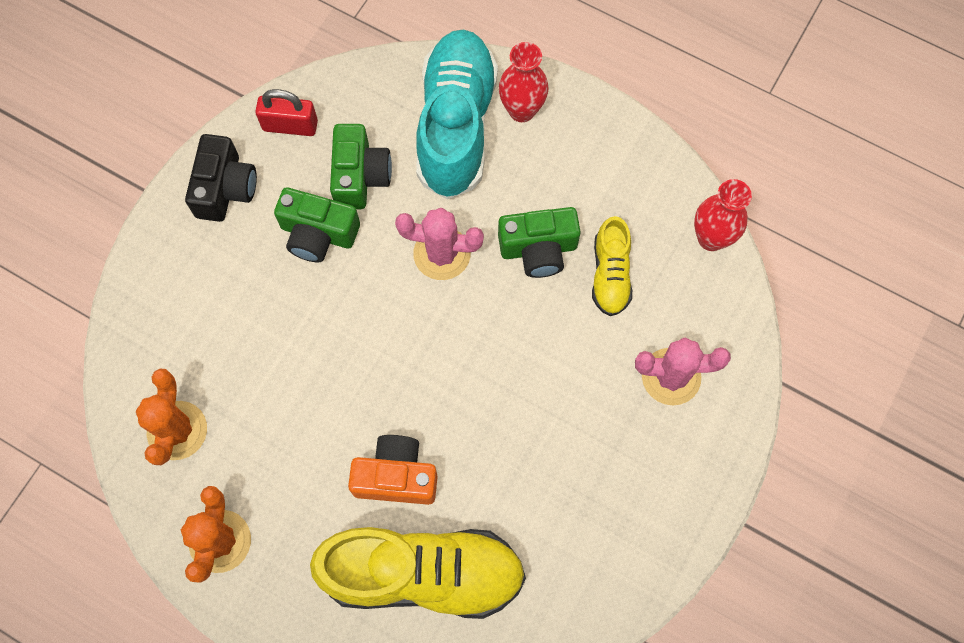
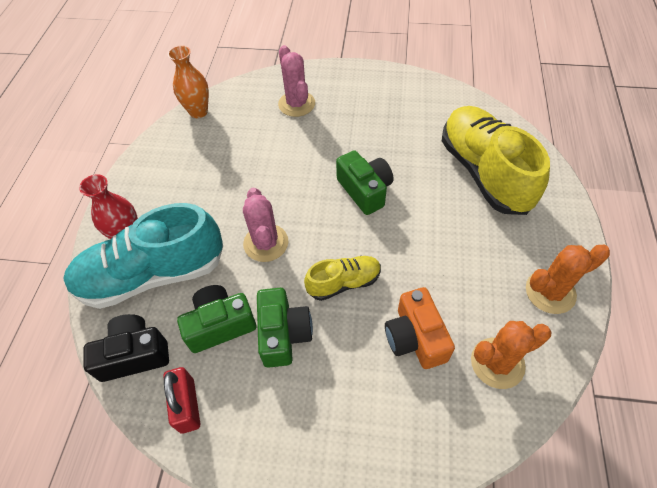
camera: 110 degrees left, 15 degrees down
(225, 188) = (270, 434): black camera -> black camera (134, 355)
(396, 476) = (436, 208): orange camera -> orange camera (415, 337)
(538, 249) = (239, 190): green camera -> green camera (365, 190)
(610, 274) = (242, 149): yellow shoe -> yellow shoe (344, 283)
(711, 238) = (198, 112): red vase -> orange vase

